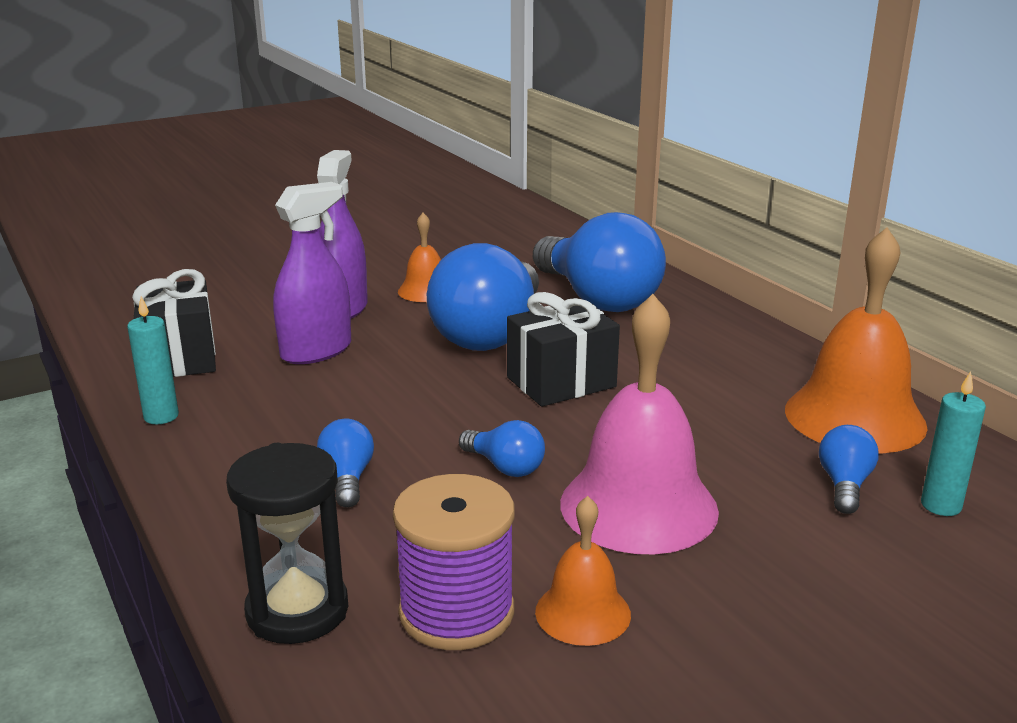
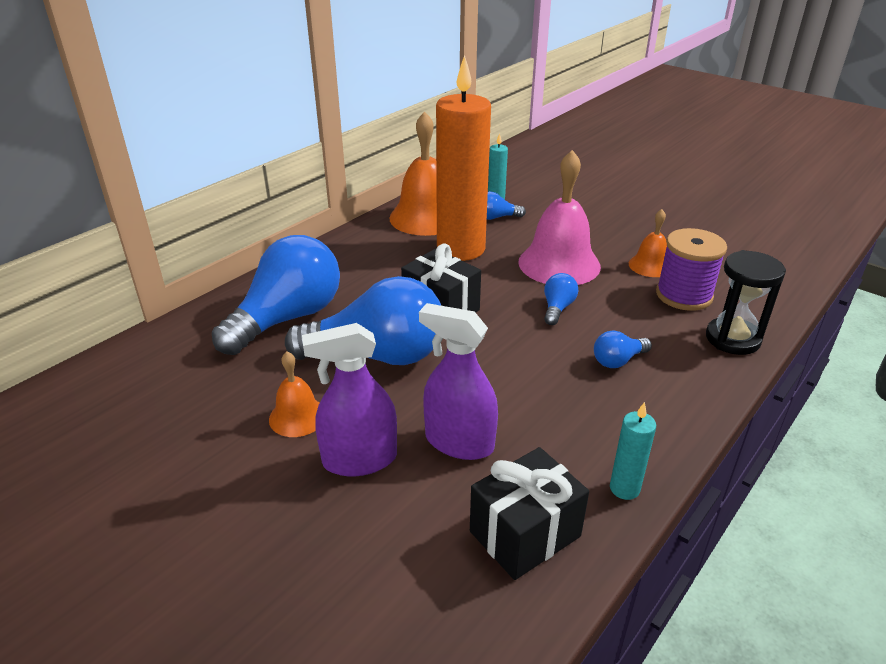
camera: 110 degrees left, 10 degrees up
(726, 426) = (461, 249): none -> orange candle

